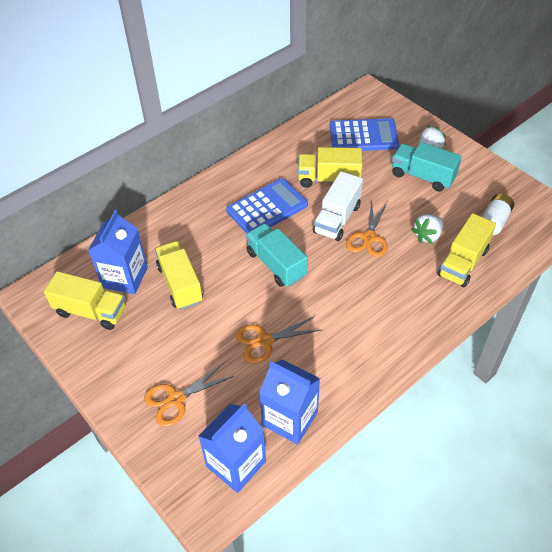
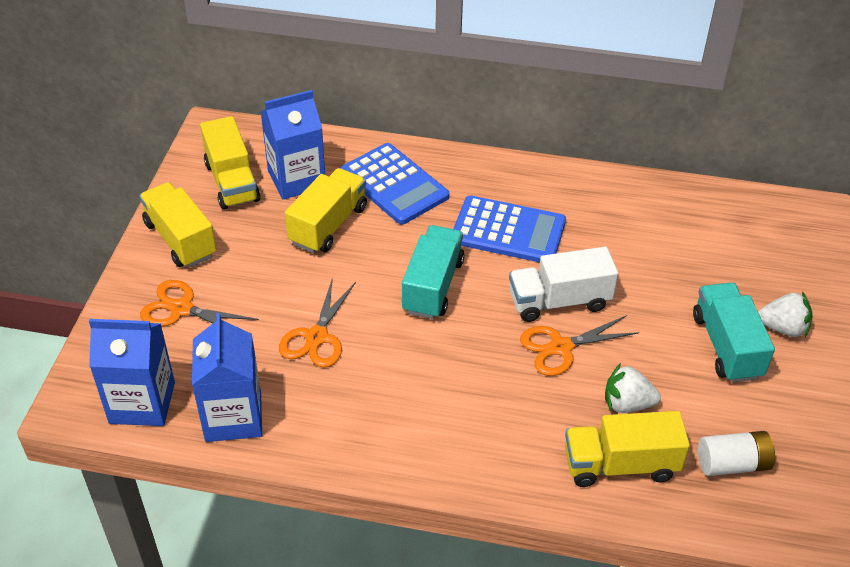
camera: 50 degrees right, 5 degrees down
(264, 341) = (317, 337): orange scissors -> orange scissors turned 105 degrees counterclockwise
(329, 179) = (615, 259): yellow truck -> yellow truck (180, 239)
(363, 136) = (727, 251): blue calculator -> blue calculator (394, 184)

